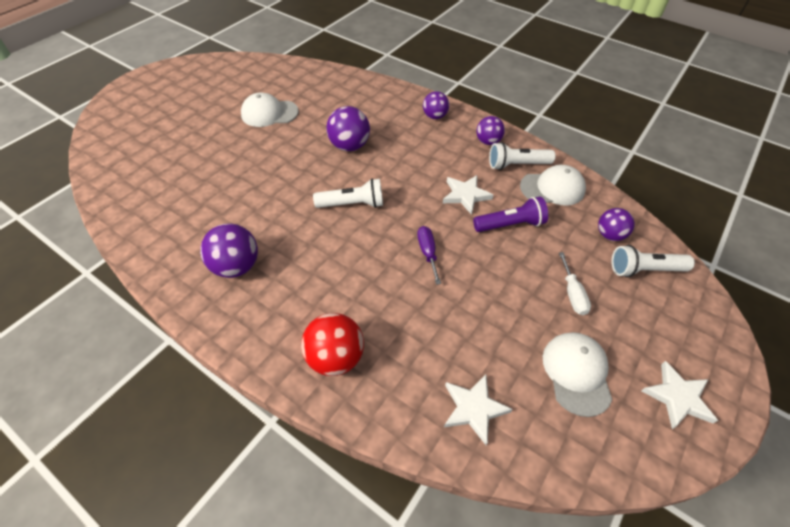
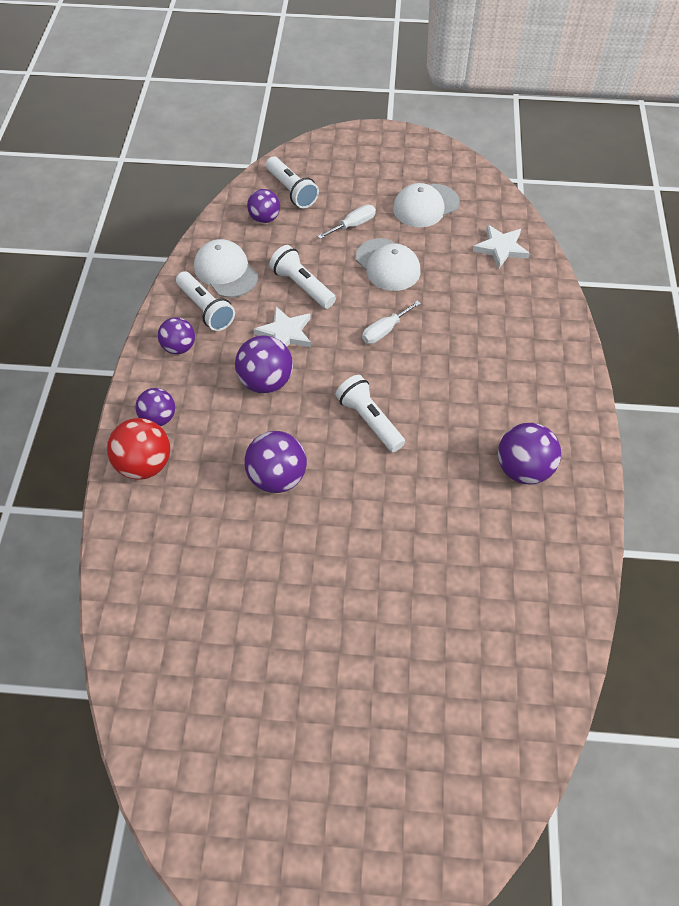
camera: 120 degrees left, 5 degrees up
(269, 113) = (272, 618): white cap -> white cap (387, 265)
(335, 357) = (537, 341): red ball -> red ball (145, 464)
(427, 169) = (266, 381): none -> purple ball
(427, 253) = (384, 331): purple screwdriver -> white screwdriver
(510, 224) = (302, 286): purple flashlight -> white flashlight
(677, 397) = (401, 156): white star -> none

